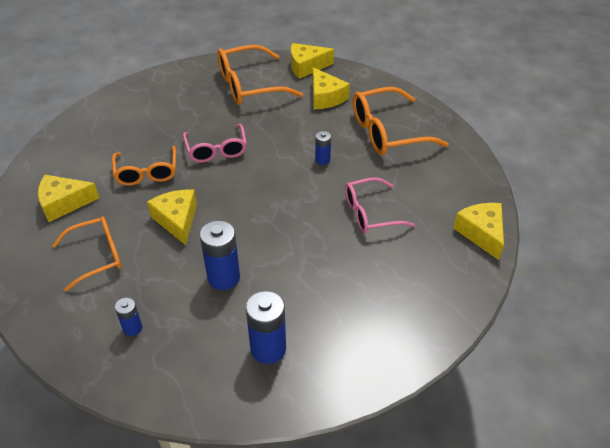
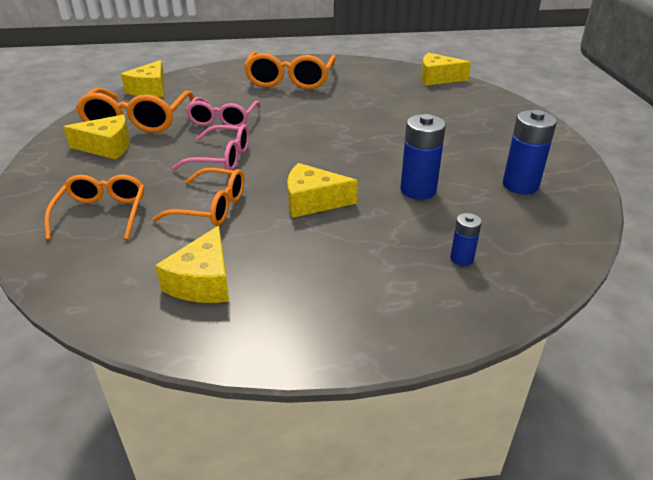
camera: 65 degrees left, 10 degrees down
(97, 256) = (329, 267): orange glasses -> orange glasses (102, 213)
(322, 160) = (296, 112): blue battery -> none
(325, 97) = (210, 92): yellow cheese -> yellow cheese (107, 147)
(370, 213) = (384, 109): pink glasses -> pink glasses (223, 120)

